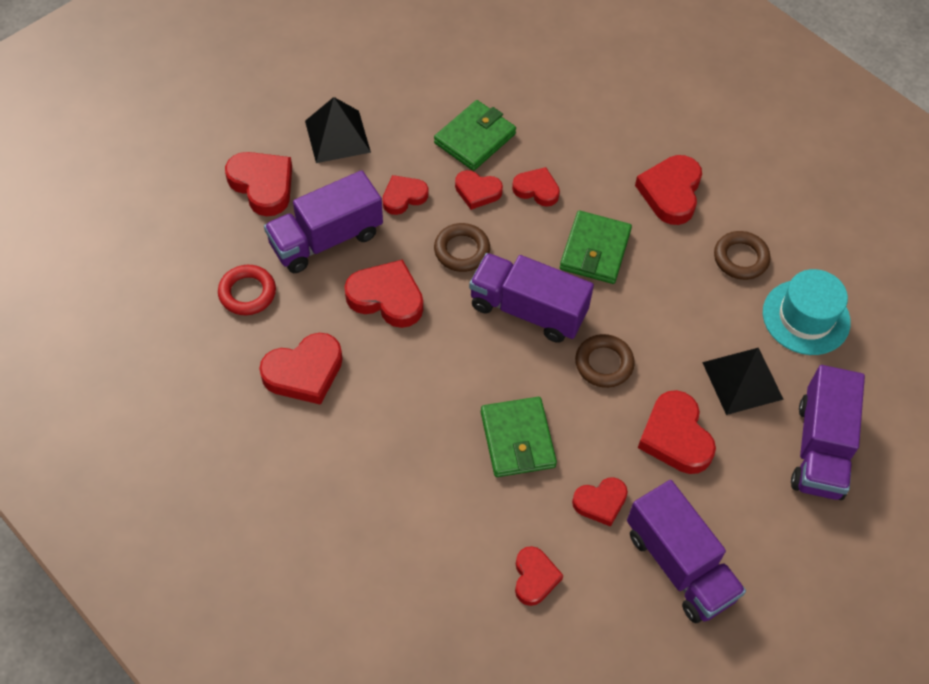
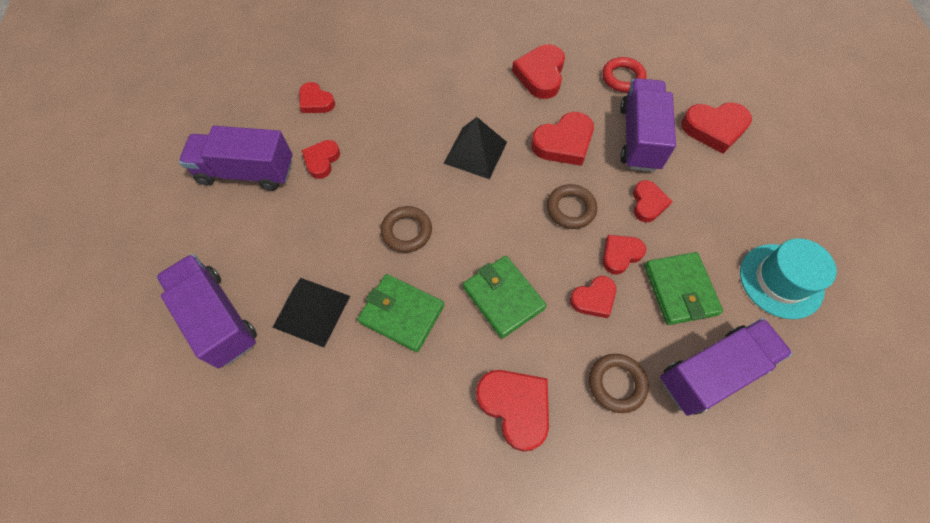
camera: 130 degrees right, 5 degrees up
(337, 136) = (739, 197): black pyramid -> black pyramid (475, 152)
(517, 439) = (401, 147): green wallet -> green wallet (402, 314)
(528, 310) = (488, 216): purple truck -> purple truck (712, 372)
(675, 437) = (317, 233): red heart -> none
(740, 258) = (406, 408): brown ring -> brown ring (616, 384)
(806, 317) = (312, 411): turquoise hat -> turquoise hat (781, 280)

